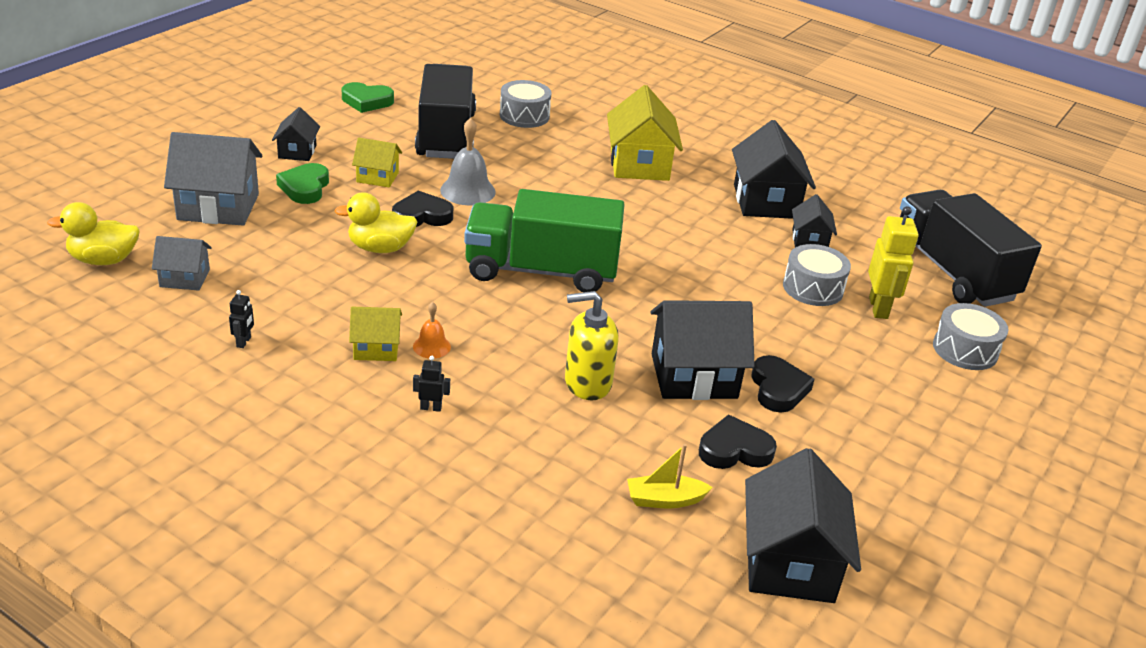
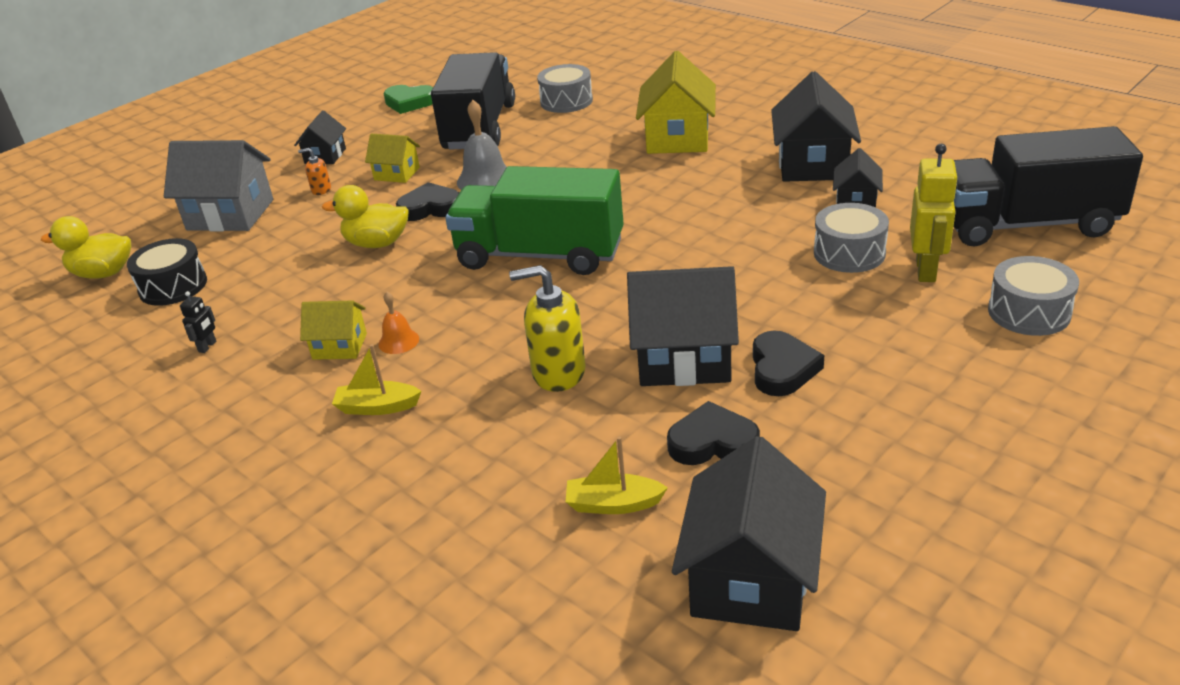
camera: 15 degrees right, 0 degrees up
(185, 278) = (173, 286): grey house -> black drum
(305, 188) = (321, 190): green heart -> orange soap dispenser
(431, 408) = (377, 407): black robot -> yellow boat
(952, 272) = (1026, 224): black truck -> black truck turned 75 degrees counterclockwise

